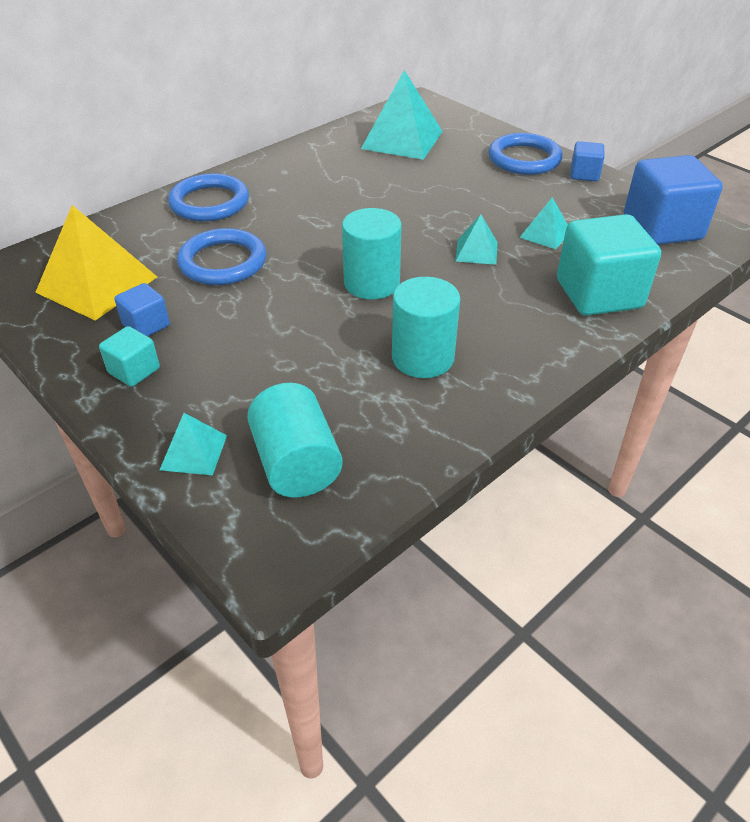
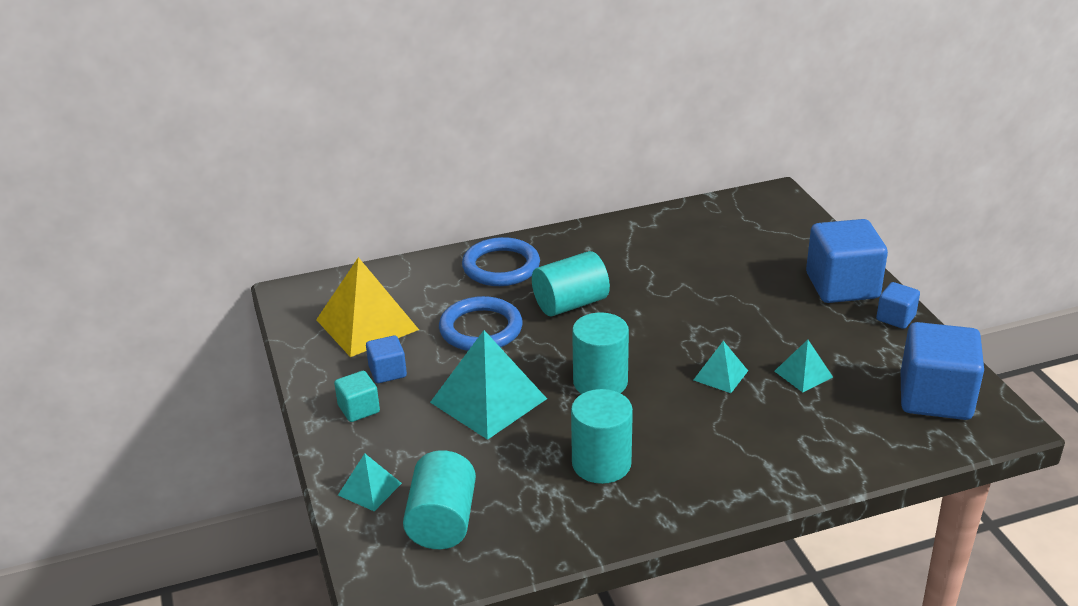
camera: 25 degrees right, 10 degrees down
(298, 221) = (570, 304): none -> turquoise cylinder
(402, 139) = (726, 237): turquoise pyramid -> turquoise pyramid (488, 400)
(524, 159) = (842, 286): blue ring -> blue cube
(598, 294) = (812, 448): turquoise cube -> none

